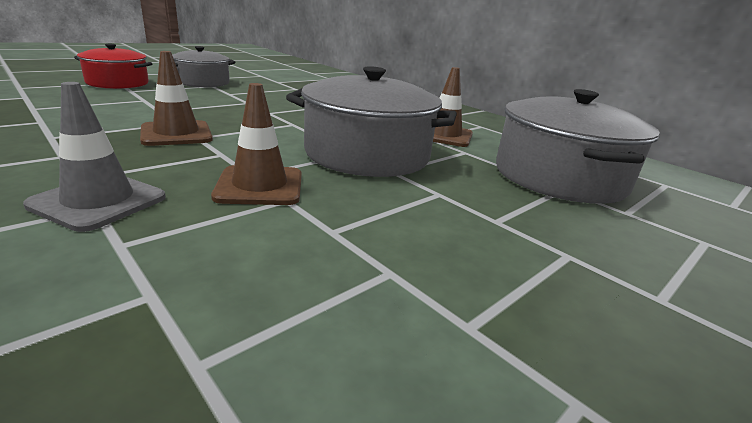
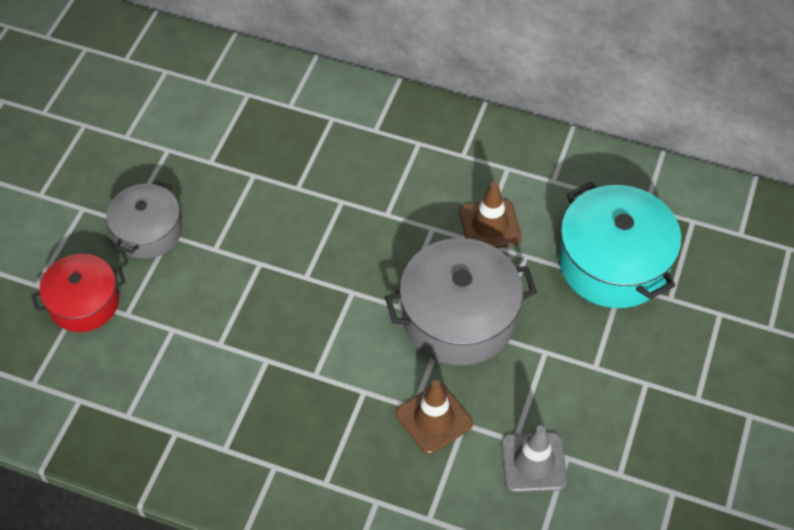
camera: 25 degrees left, 30 degrees up
(99, 201) = (371, 495): grey traffic cone -> grey traffic cone (533, 462)
(176, 134) = (295, 381): brown traffic cone -> none
(559, 177) = (613, 263): grey pot -> turquoise pot

